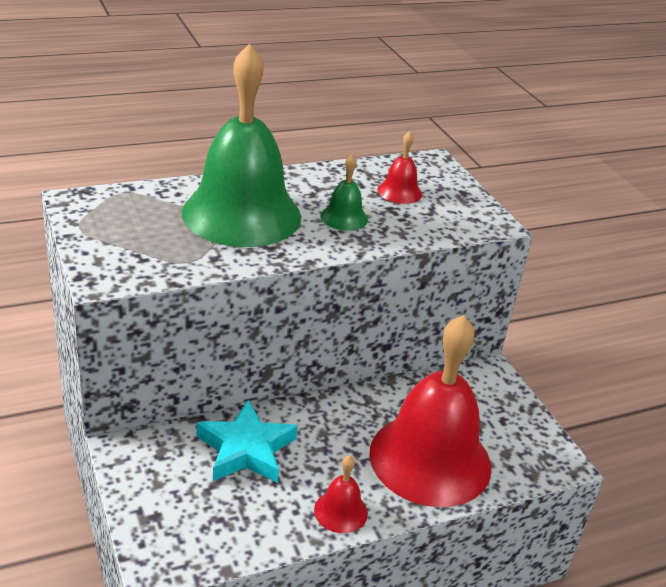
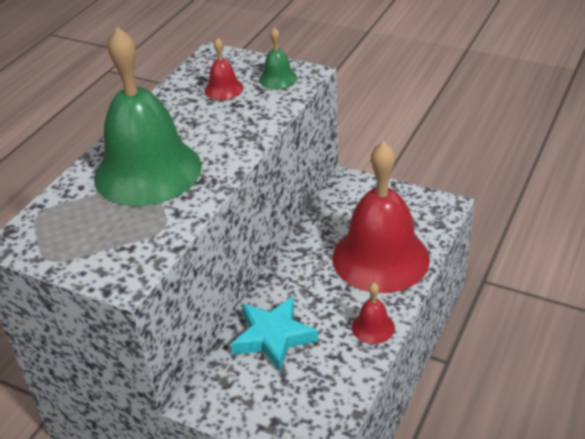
camera: 35 degrees left, 5 degrees up
(344, 217) = (216, 129): green bell -> green bell (278, 78)

